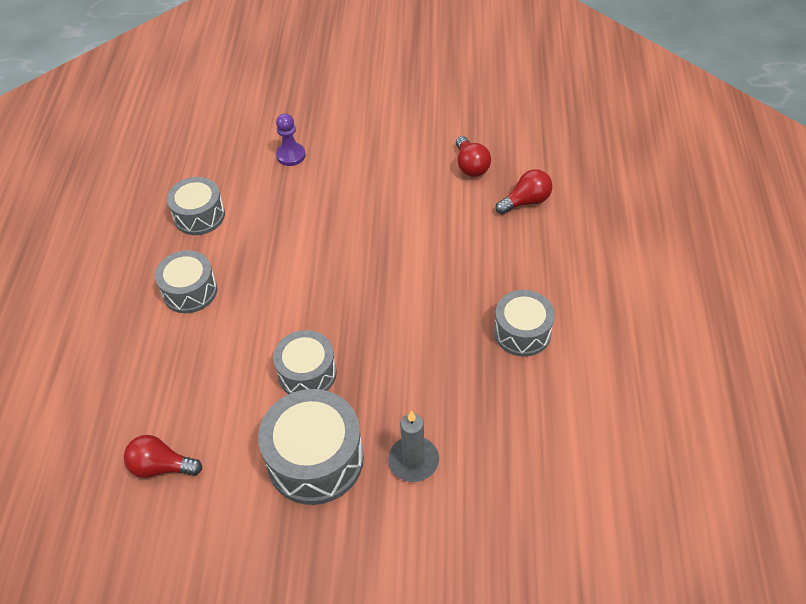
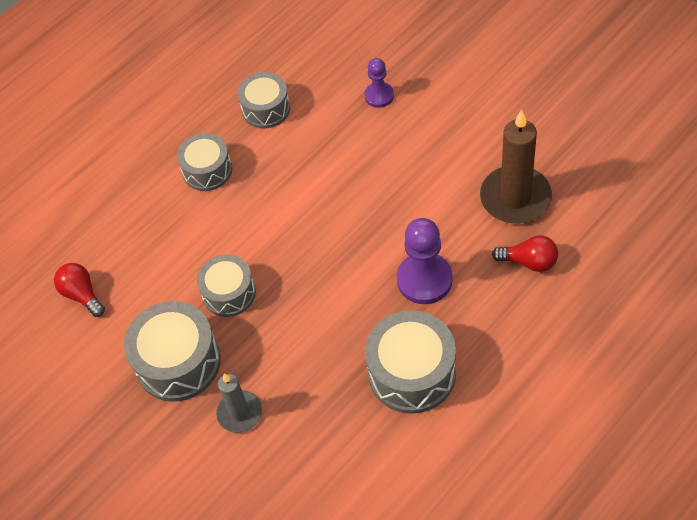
camera: 45 degrees right, 5 degrees up
(462, 261) = (424, 280): none -> purple pawn
(471, 166) = (515, 198): red light bulb -> brown candle
(522, 332) = (412, 373): grey drum -> grey drum, size x1.55

